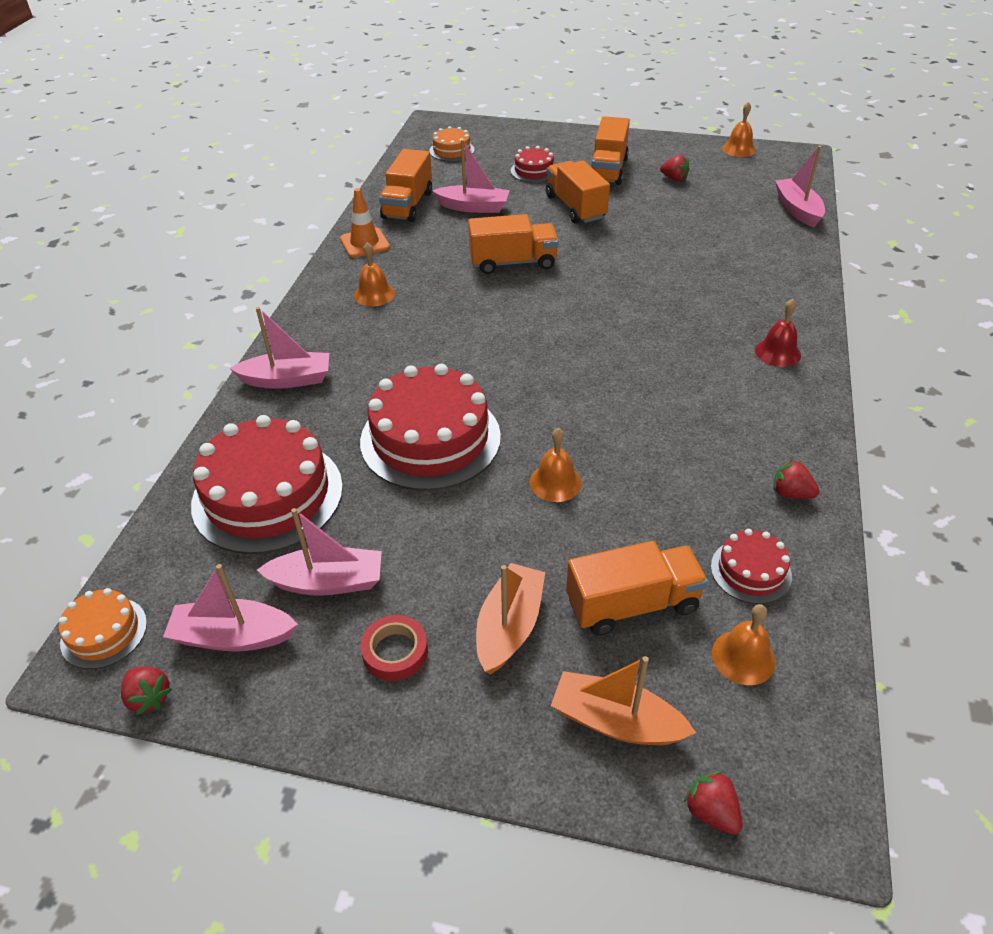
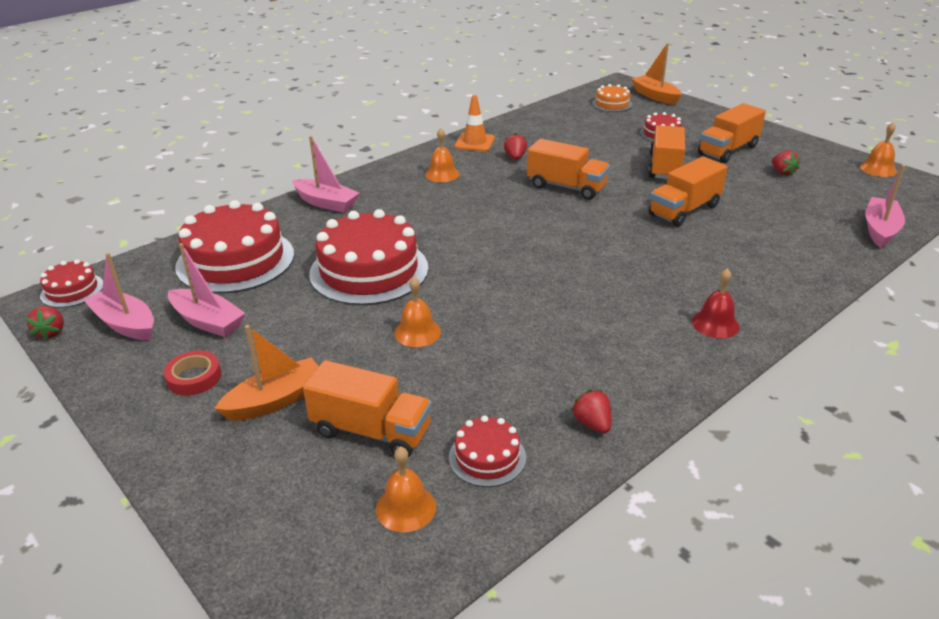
camera: 35 degrees right, 10 degrees down
(104, 632) = (72, 290): orange cake -> red cake
(407, 205) = (534, 129): orange truck -> orange truck (684, 210)
(473, 207) = (582, 144): pink boat -> none
(616, 721) = (267, 493): orange boat -> orange boat (655, 96)
(711, 811) = (254, 585): red strawberry -> red strawberry (515, 157)

